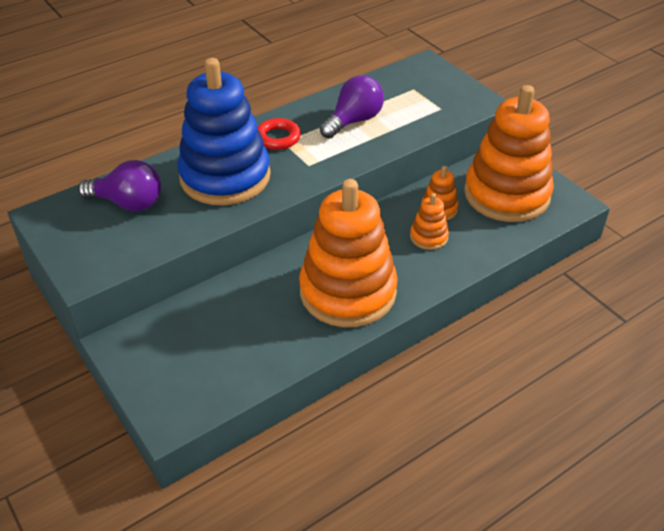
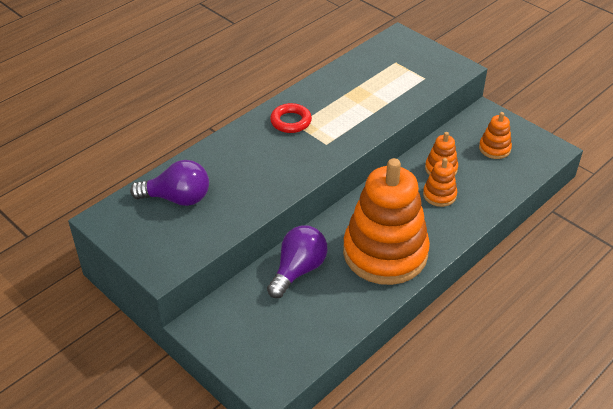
camera: 10 degrees left, 0 degrees up
(225, 177) = (256, 163): blue stacking toy -> none
(354, 121) = (353, 98): purple light bulb -> purple light bulb (298, 270)
(506, 194) = (494, 148): orange stacking toy -> orange stacking toy, size x0.42

